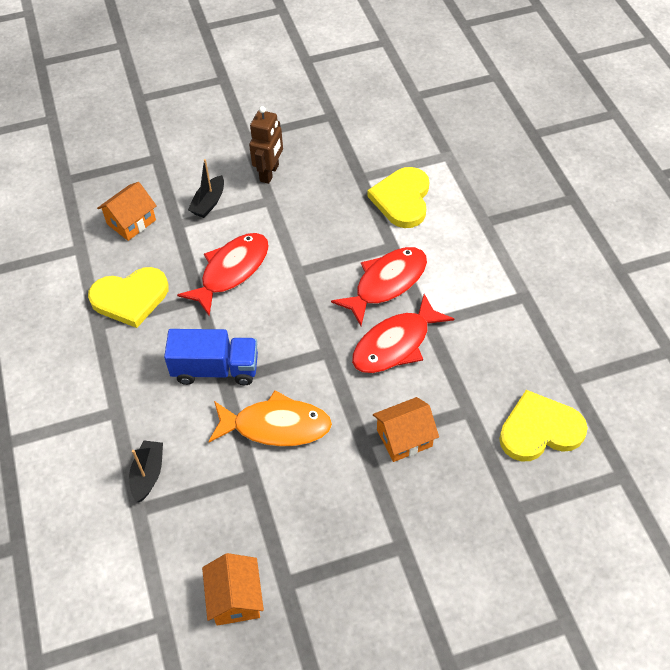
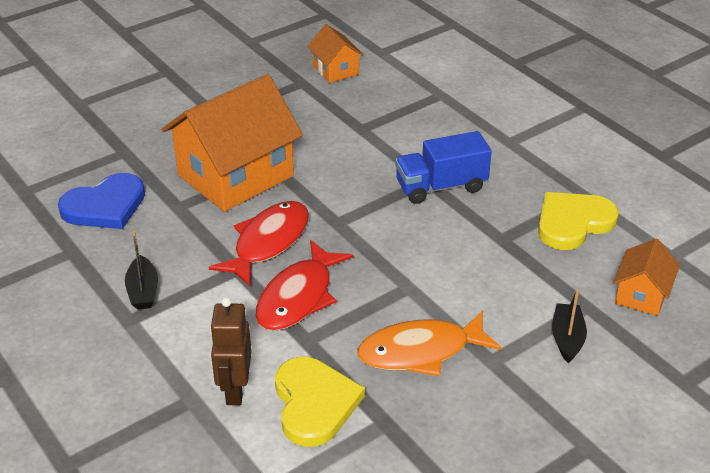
camera: 160 degrees right, 15 degrees down
(148, 474) = (449, 112): black boat -> black boat (143, 291)
(231, 271) = (484, 270): red fish -> none
(269, 173) = (515, 397): brown robot -> brown robot (235, 390)
(276, 426) = (358, 160): orange fish -> orange fish (420, 351)
(404, 438) = (236, 175): orange house -> orange house, size x2.07
(539, 430) = (105, 206): yellow heart -> blue heart

